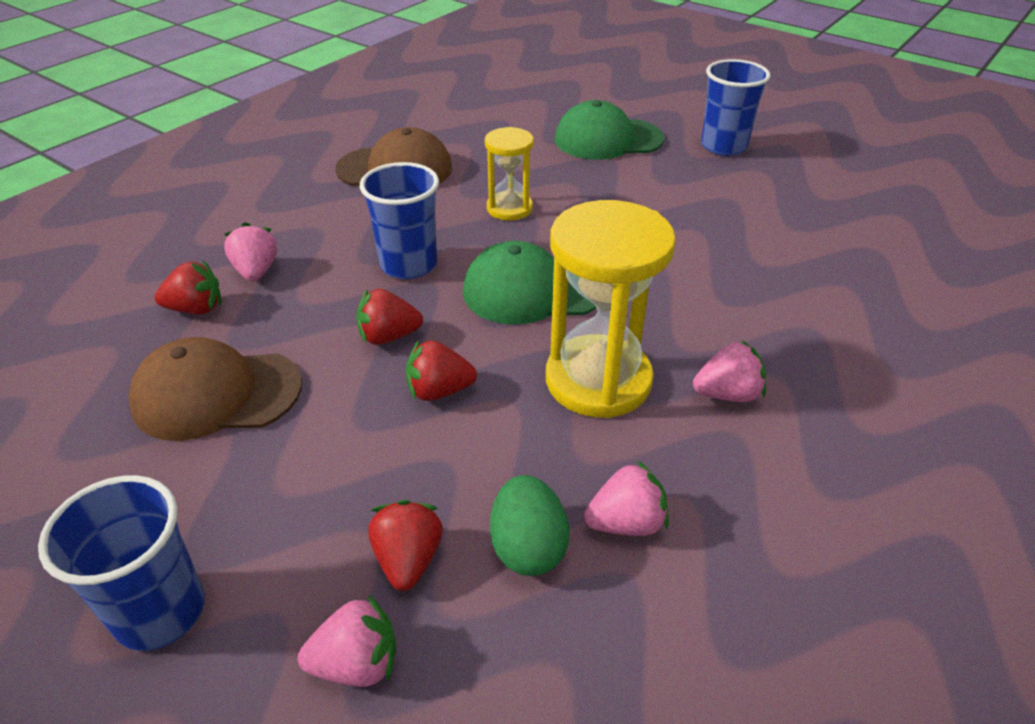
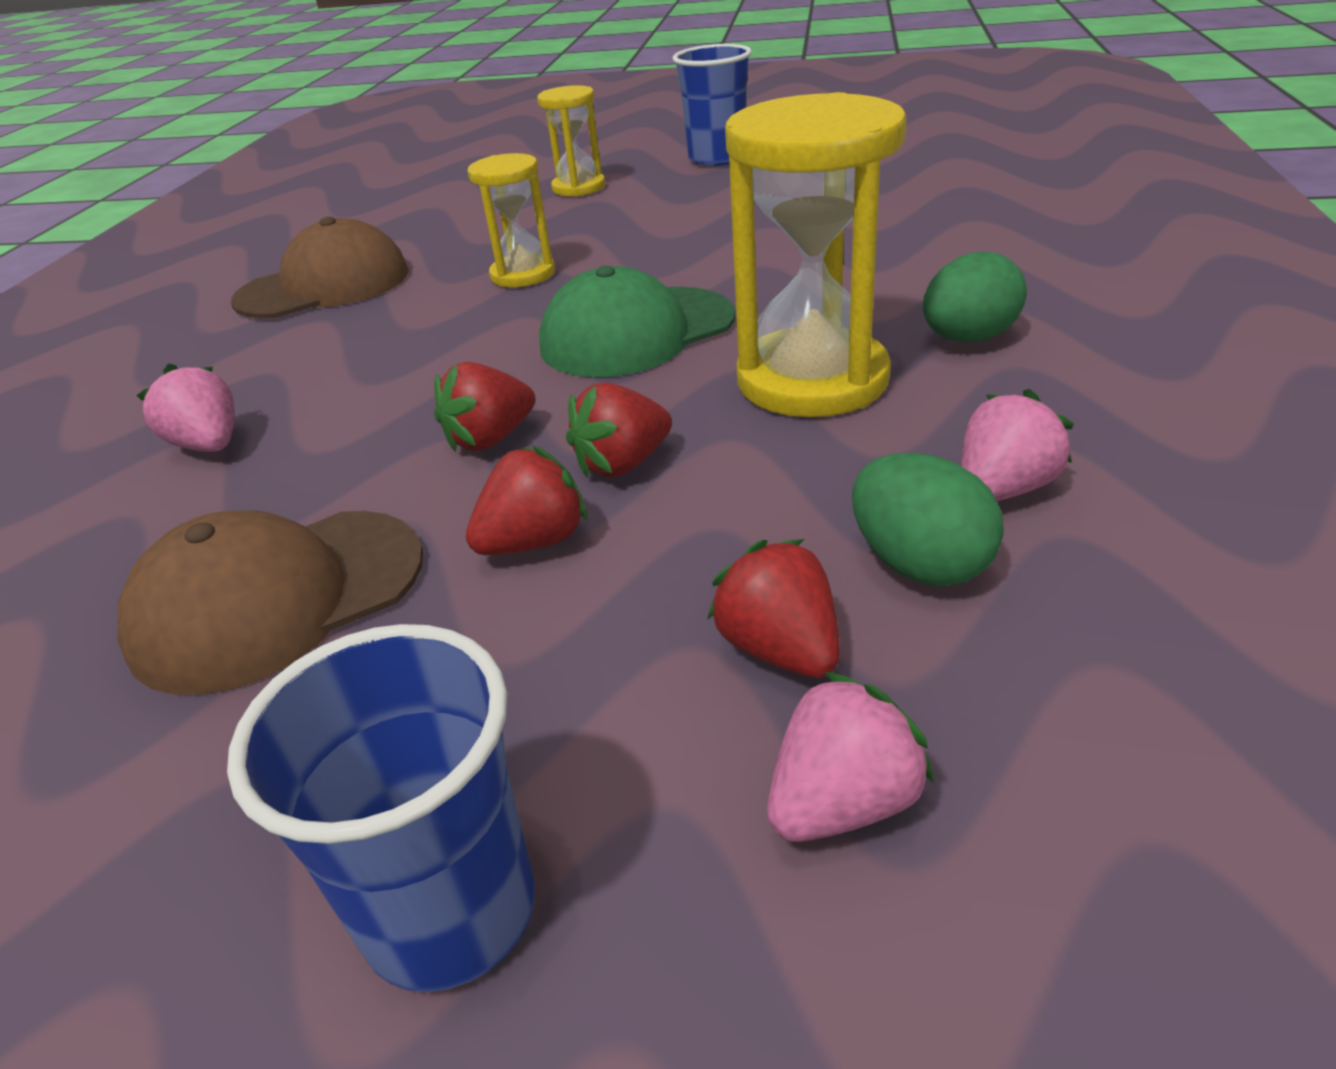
camera: 25 degrees left, 5 degrees down
(196, 309) = (143, 518): red strawberry -> red strawberry (534, 542)
(408, 265) = (442, 364): blue cup -> none
(608, 139) = (579, 187): green cap -> yellow hourglass
(727, 394) = (968, 338): pink strawberry -> green egg

